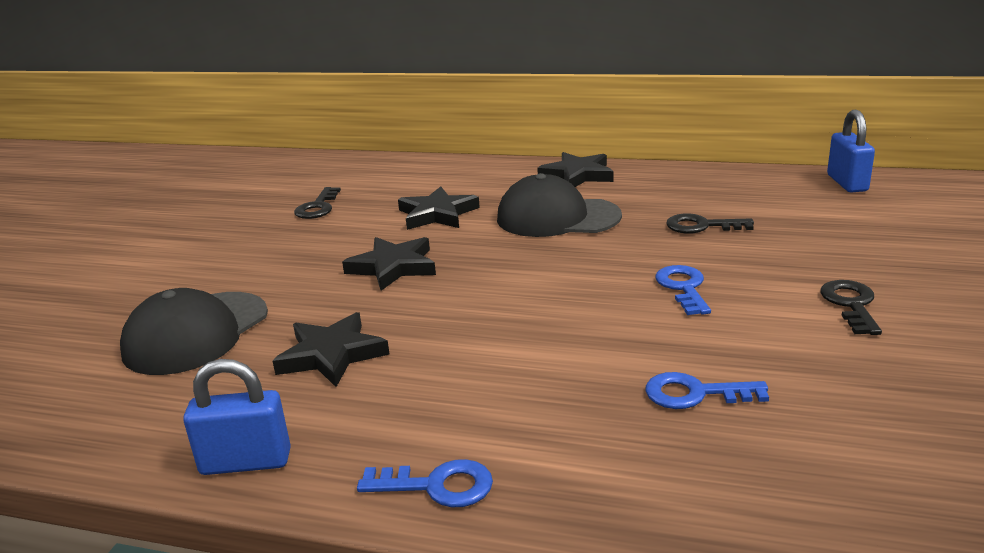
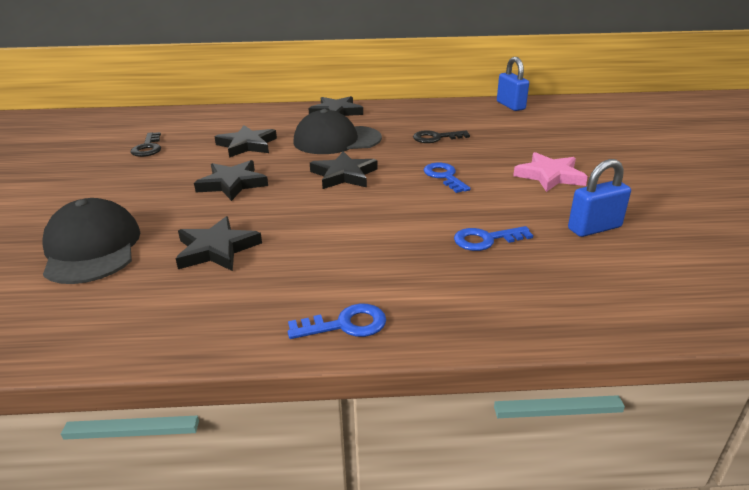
camera: 20 degrees left, 5 degrees up
(196, 333) = (92, 248): black cap -> black cap turned 150 degrees clockwise
(246, 462) = (187, 334): blue padlock -> blue padlock (594, 228)
(542, 270) = (344, 175): none -> black star
(851, 304) = (549, 176): black key -> pink star

